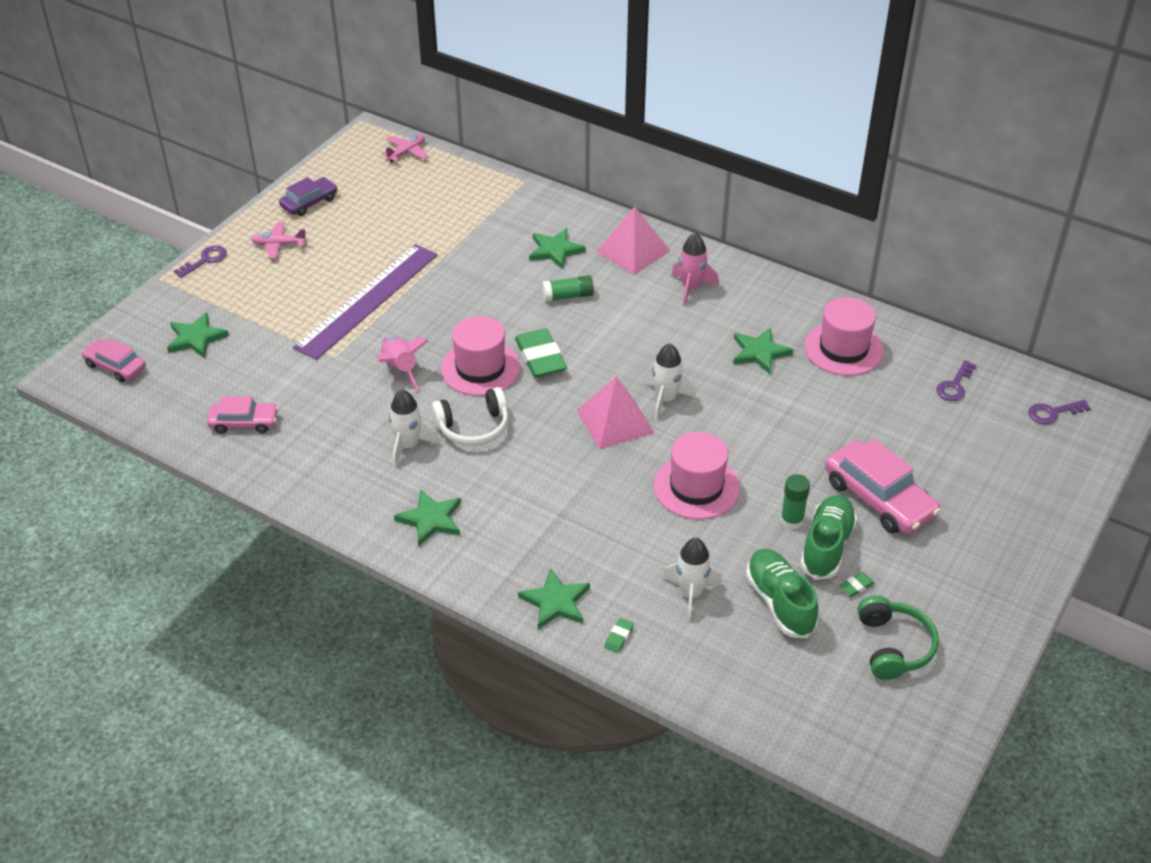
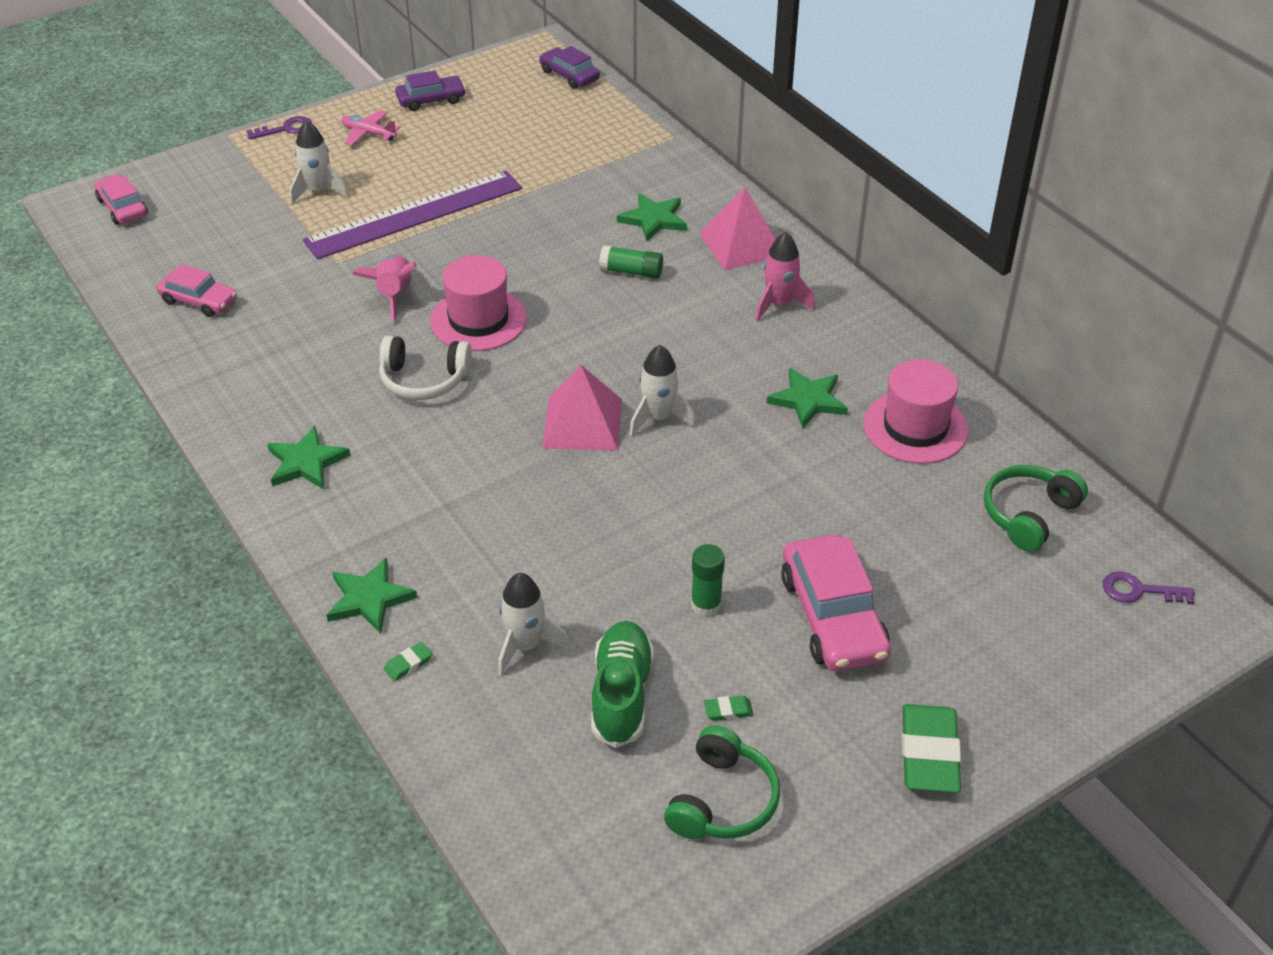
camera: 25 degrees right, 0 degrees up
(196, 338) = (218, 203): green star -> none
(406, 152) = (569, 75): pink plane -> purple car
(408, 446) = (342, 377): white rocket -> white rocket (318, 191)
(540, 357) = (551, 328): green eraser -> green eraser (929, 753)
(696, 487) = (621, 527): pink hat -> none
(827, 546) = (726, 650): green shoe -> none
(954, 385) = (1028, 515): purple key -> green headphones

